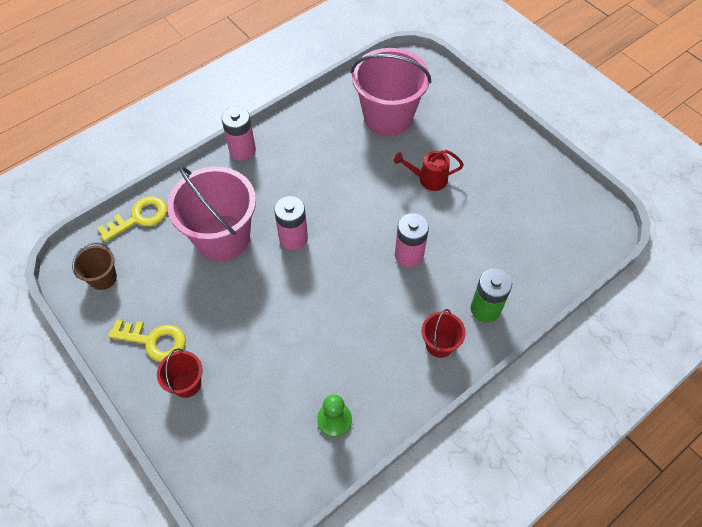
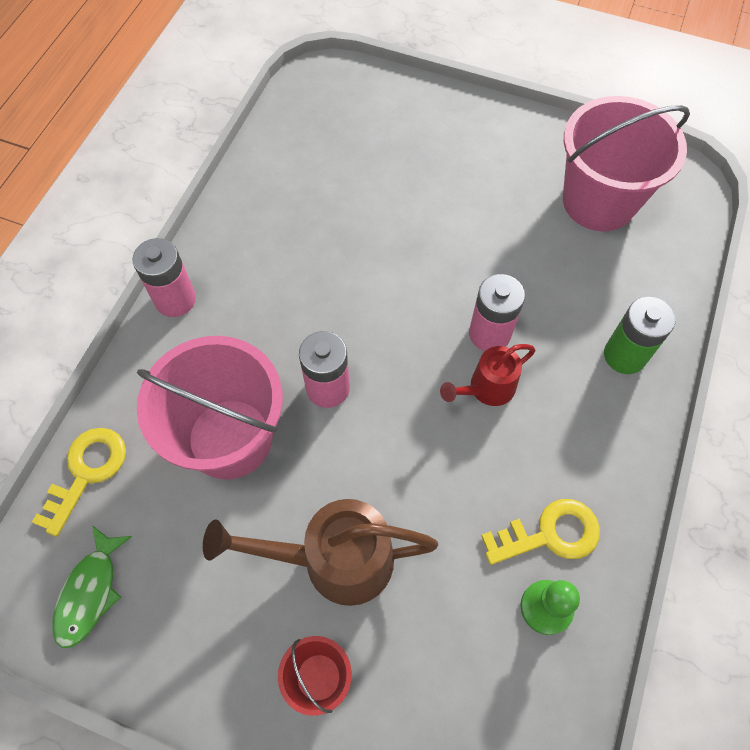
camera: 30 degrees left, 5 degrees up
(103, 278) = (90, 592): brown bucket -> green fish
(154, 341) = (230, 642): yellow key -> yellow key (550, 534)
(235, 330) = (334, 560): none -> brown watering can
(388, 117) = (342, 164): pink bucket -> pink bucket (599, 201)
(428, 179) = (446, 222): red watering can -> red watering can (486, 389)
(439, 344) = (603, 431): red bucket -> none

